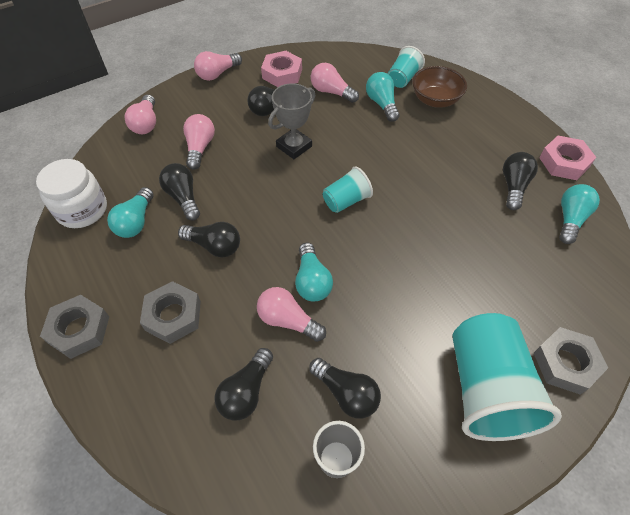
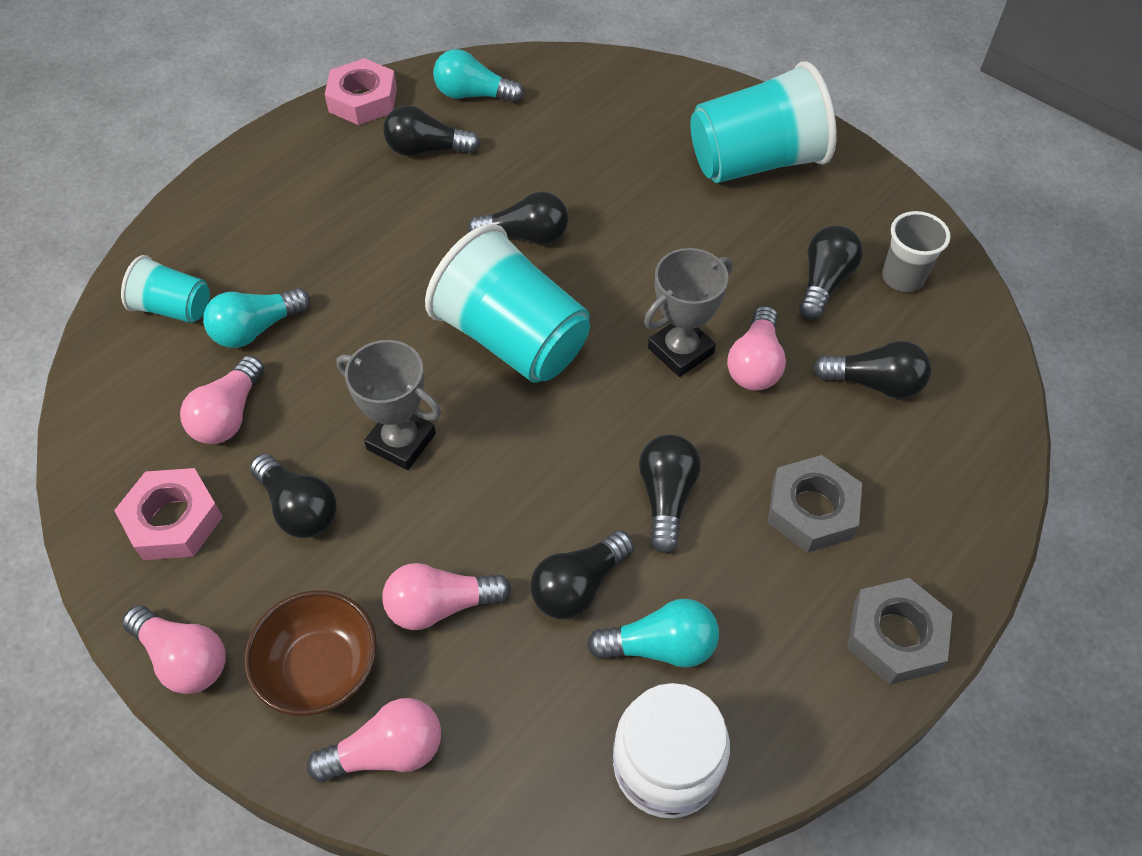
camera: 105 degrees left, 0 degrees up
(312, 281) = (680, 350): turquoise light bulb -> grey trophy
(346, 201) = (512, 339): turquoise cup -> turquoise cup, size x1.92
(427, 222) = (525, 236): none -> black light bulb
(435, 100) = (235, 255): brown bowl -> brown bowl (320, 669)
(565, 363) = (693, 101): grey nut -> none

